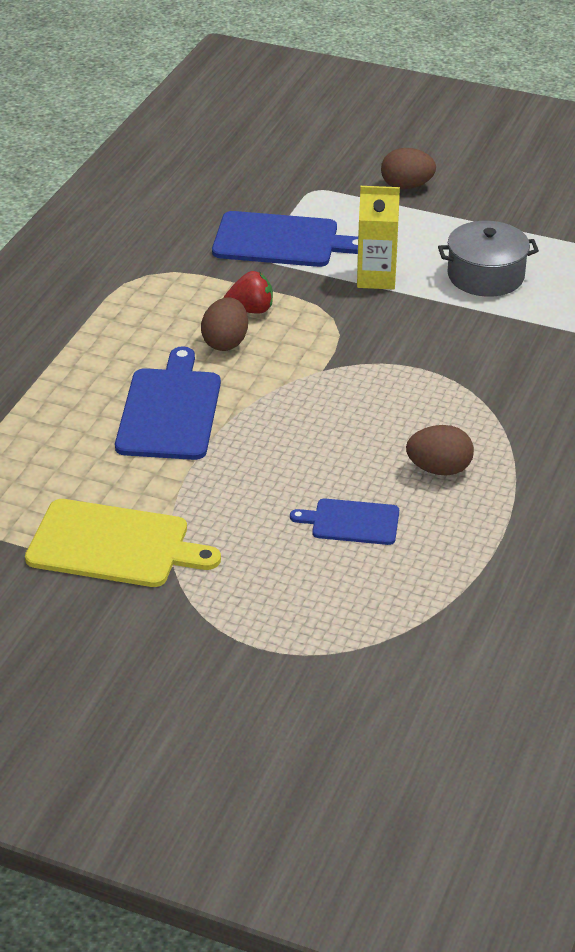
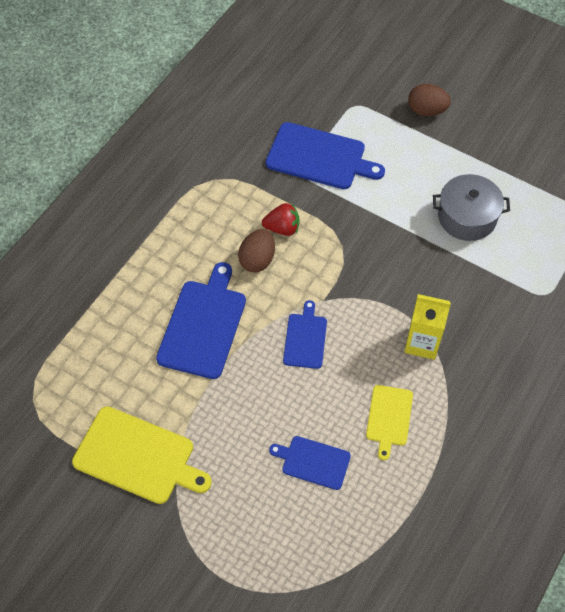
camera: 10 degrees right, 20 degrees up
(309, 408) = (305, 338): none -> blue cutting board
(376, 278) = (383, 208): yellow carton -> yellow carton (422, 343)
(439, 469) = (389, 418): brown egg -> yellow cutting board

